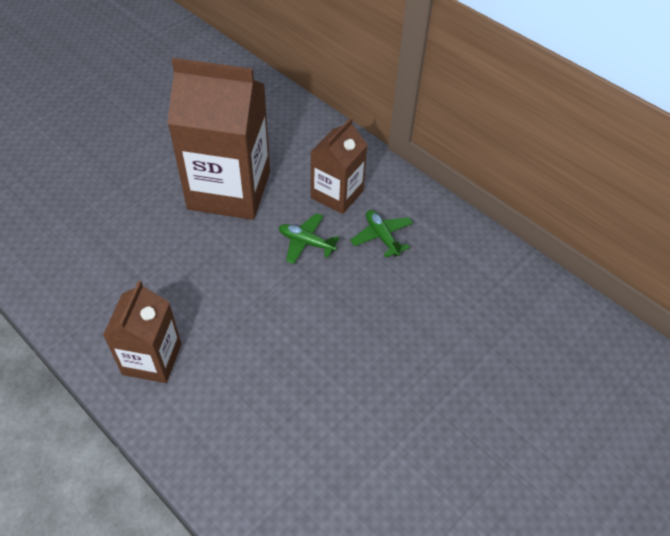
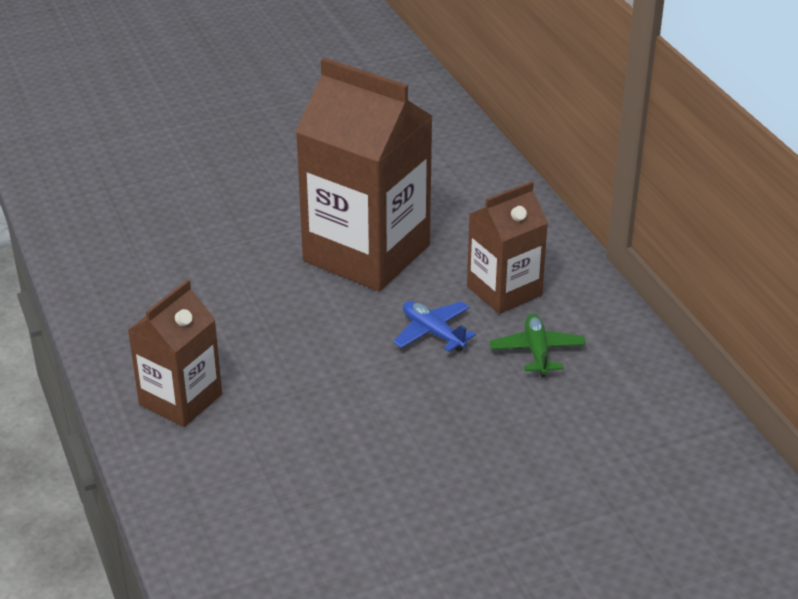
camera: 25 degrees right, 15 degrees down
(306, 242) = (432, 332): green plane -> blue plane

